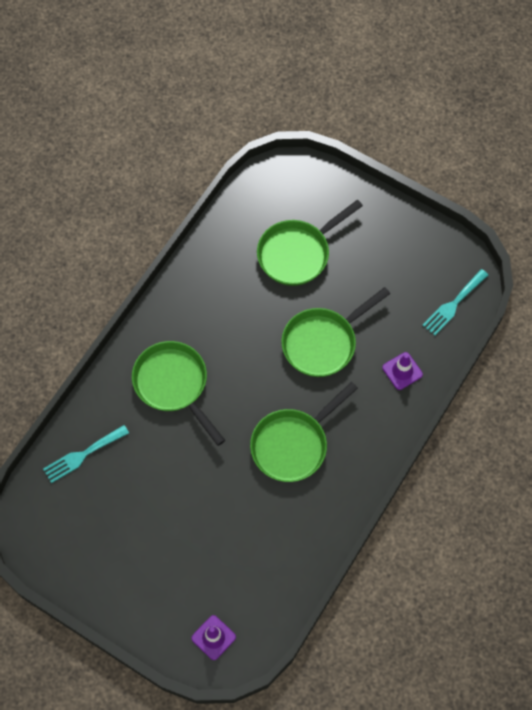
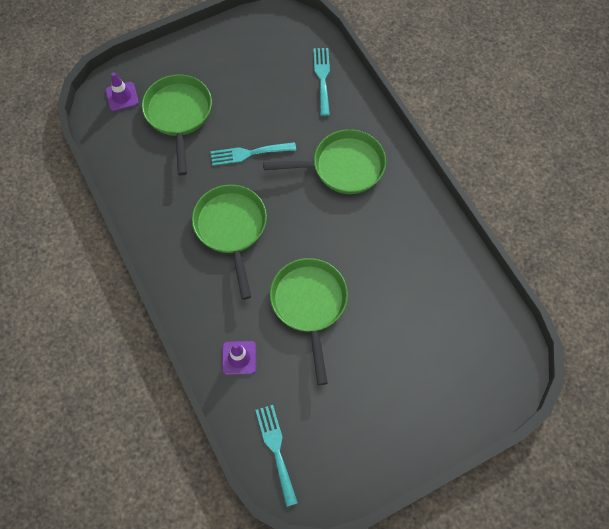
camera: 120 degrees right, 0 degrees up
(208, 474) = (248, 153): none -> turquoise fork
(297, 253) = (414, 333): green pan -> green pan (179, 115)

